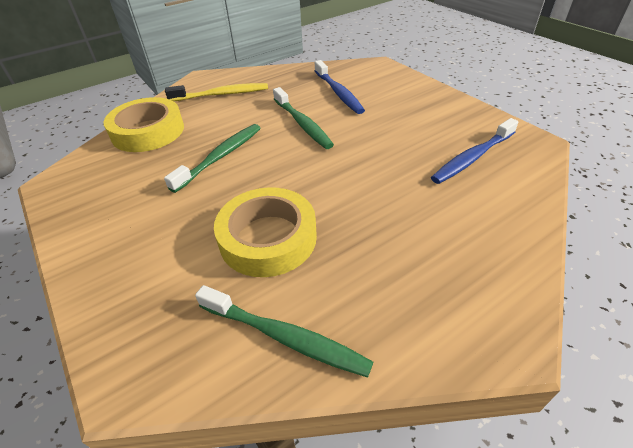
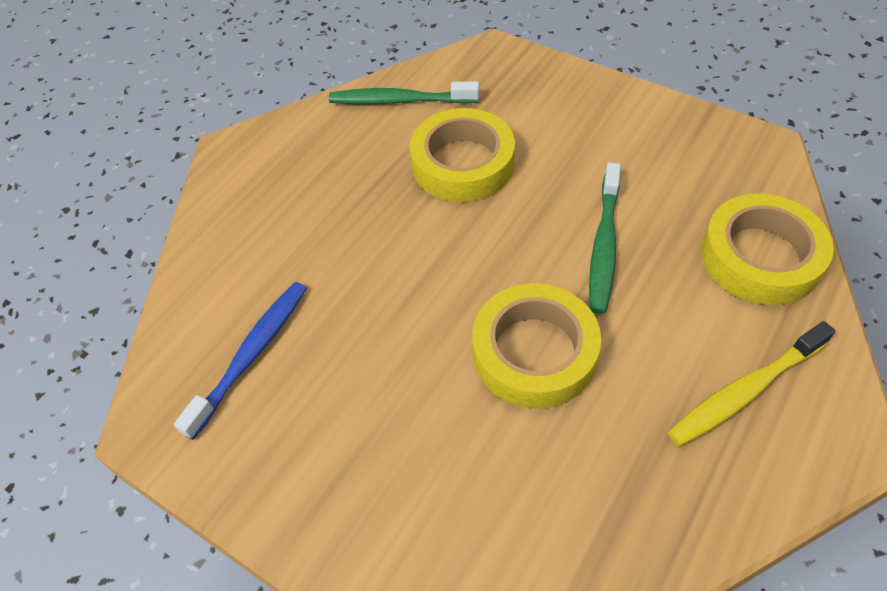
camera: 160 degrees right, 10 degrees up
(302, 124) = (534, 352): green toothbrush -> yellow tape
(338, 92) = (521, 475): blue toothbrush -> none

